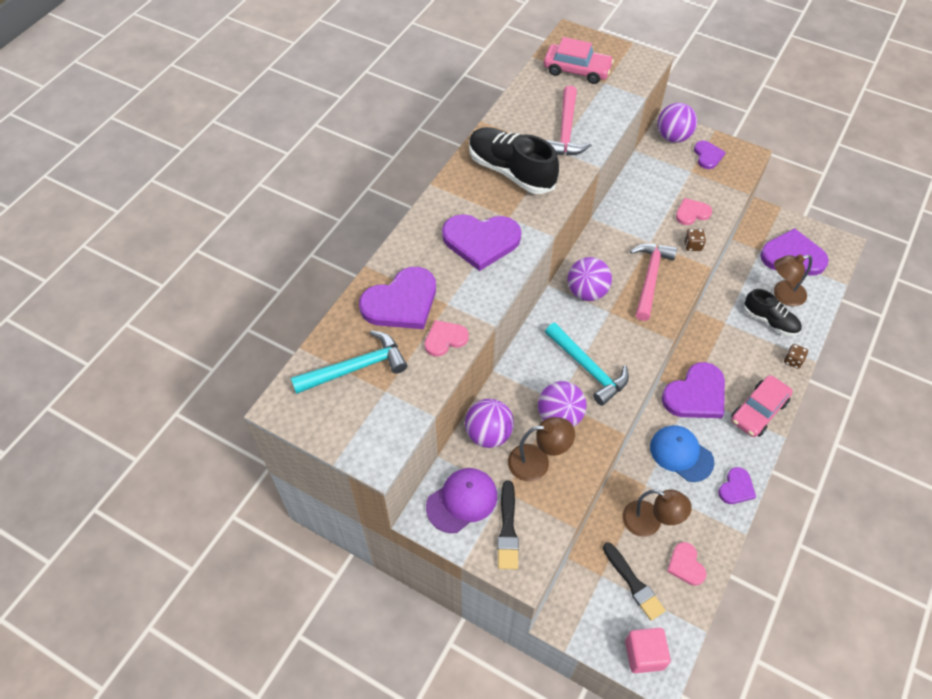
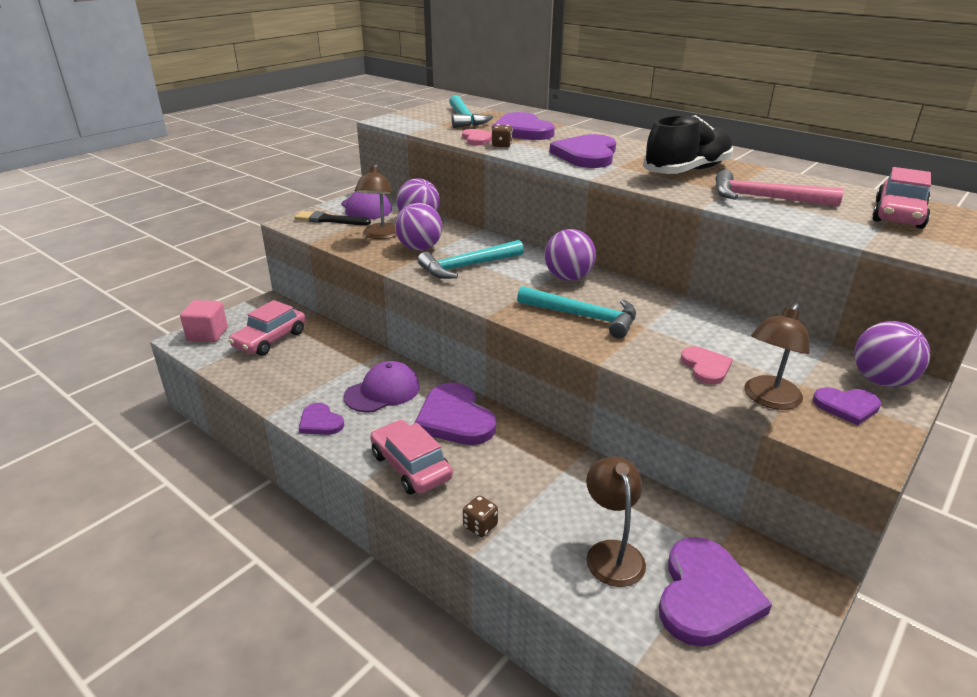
camera: 100 degrees right, 25 degrees down
(633, 583) = (270, 339): black brush -> pink car
(650, 278) = (583, 316): pink hammer -> turquoise hammer
(650, 522) = (320, 358): brown lamp -> brown lamp (768, 399)
(681, 454) = (382, 391): blue cap -> purple cap
(686, 565) = (263, 370): pink heart -> none
(692, 245) = (640, 356): brown dice -> brown dice (502, 145)
(770, 321) = (560, 520): black shoe -> none

